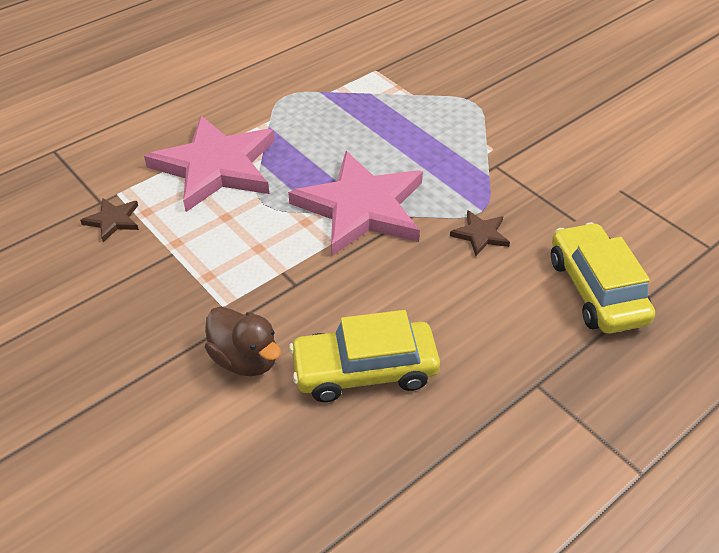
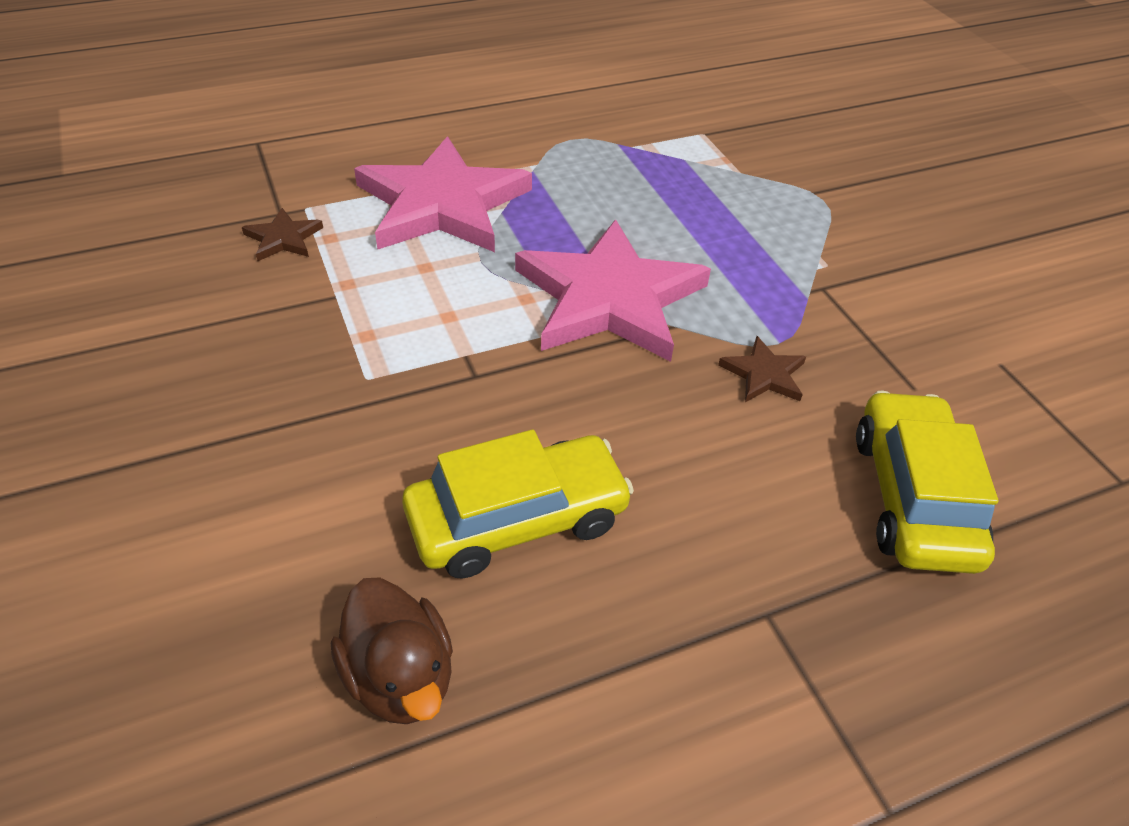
camera: 15 degrees right, 0 degrees up
(245, 359) = (361, 457): brown duck -> brown duck (400, 676)
(364, 370) = (517, 519): yellow car -> yellow car turned 150 degrees clockwise

